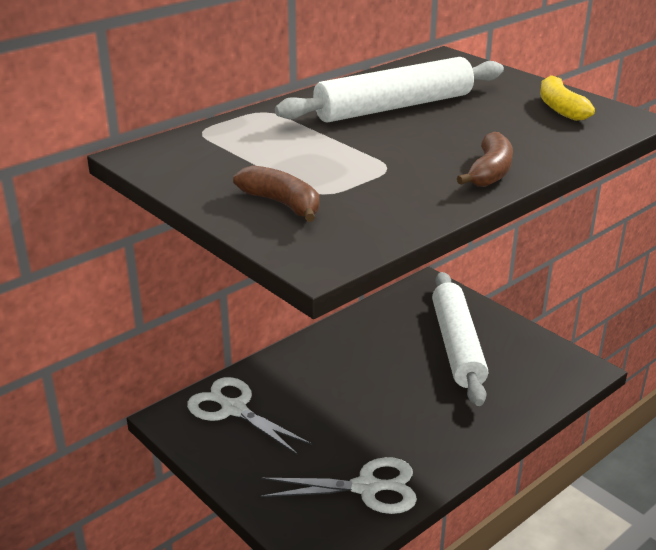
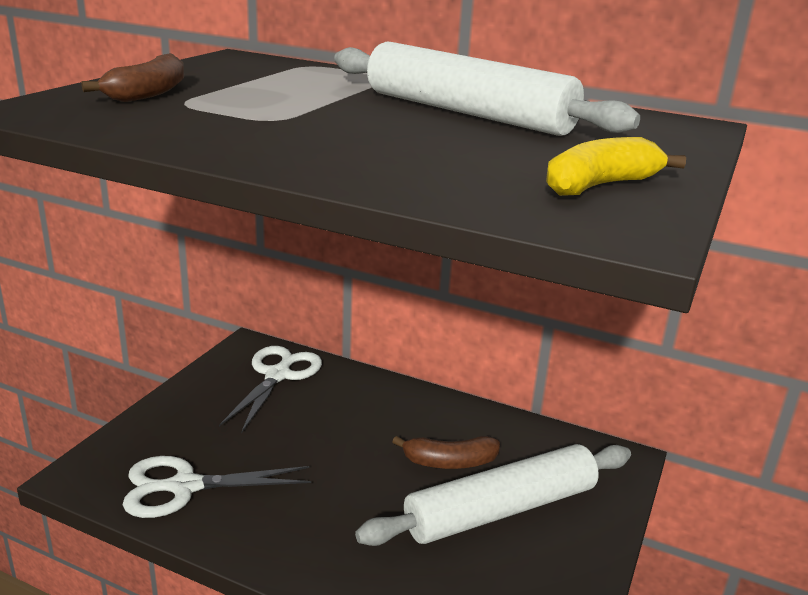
camera: 65 degrees right, 5 degrees down
(366, 488) = (185, 487): white scissors -> white scissors turned 105 degrees clockwise
(490, 172) = (296, 157): brown banana -> brown banana (450, 462)

